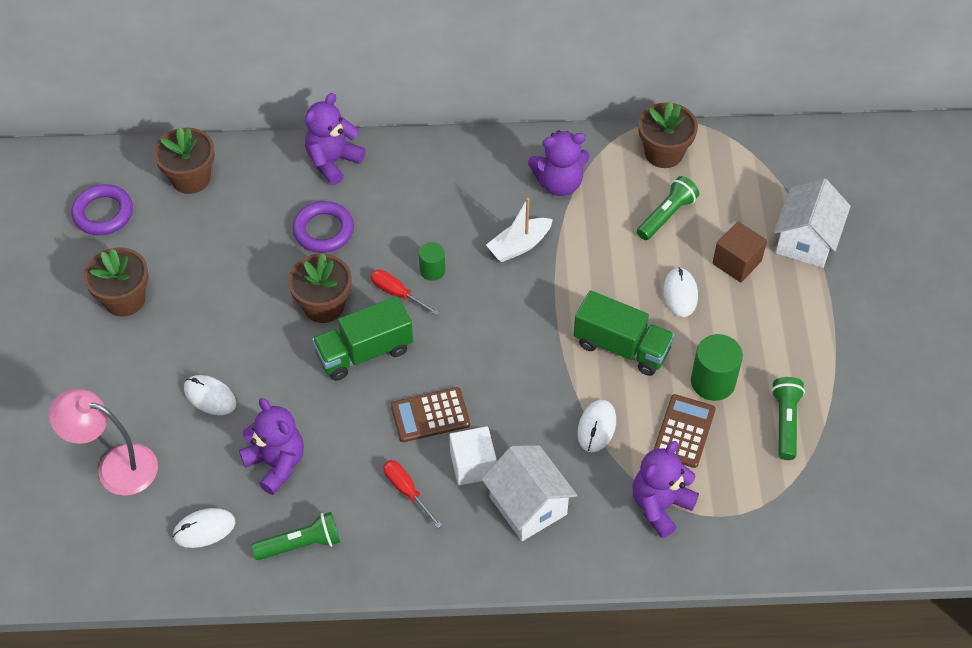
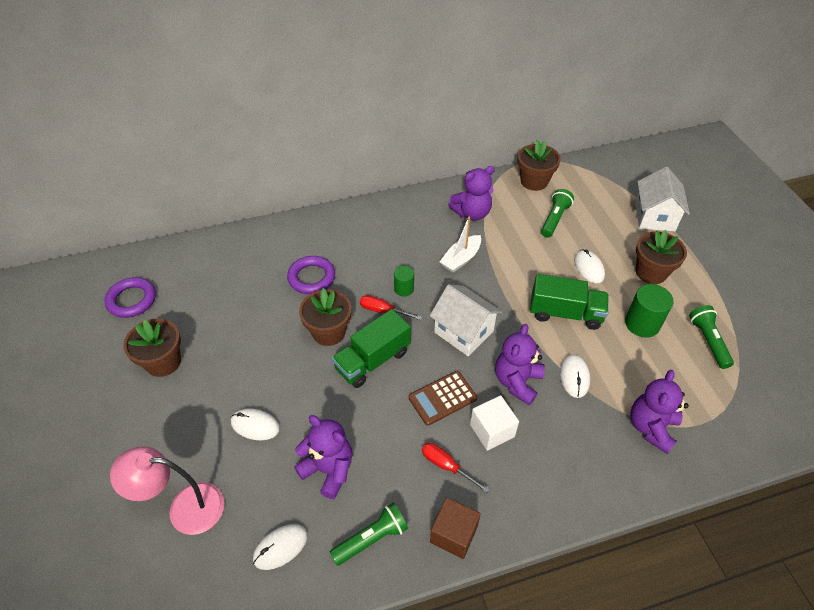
camera: 15 degrees left, 5 degrees down
(191, 178) = (197, 261): brown flower pot -> brown flower pot (651, 272)
(333, 161) = (304, 229): purple teddy bear -> purple teddy bear (517, 382)
(528, 505) = (549, 453): white house -> white house (463, 332)
(684, 431) = (640, 365): brown calculator -> none
(737, 262) = (616, 239): brown cube -> brown cube (453, 534)

